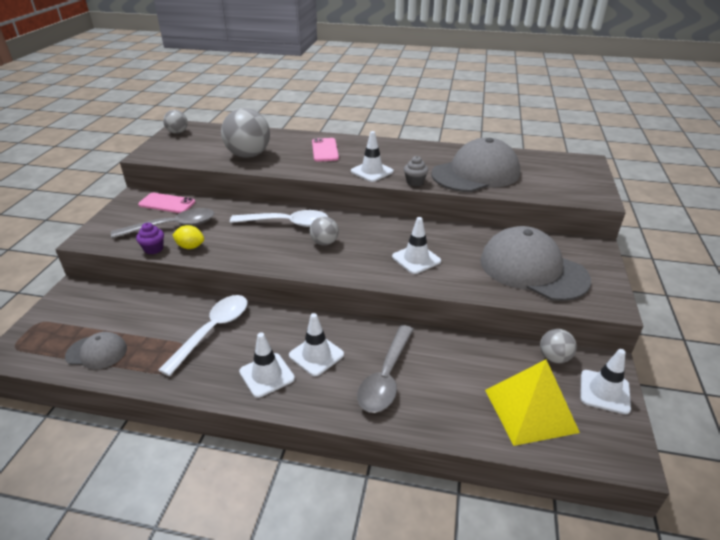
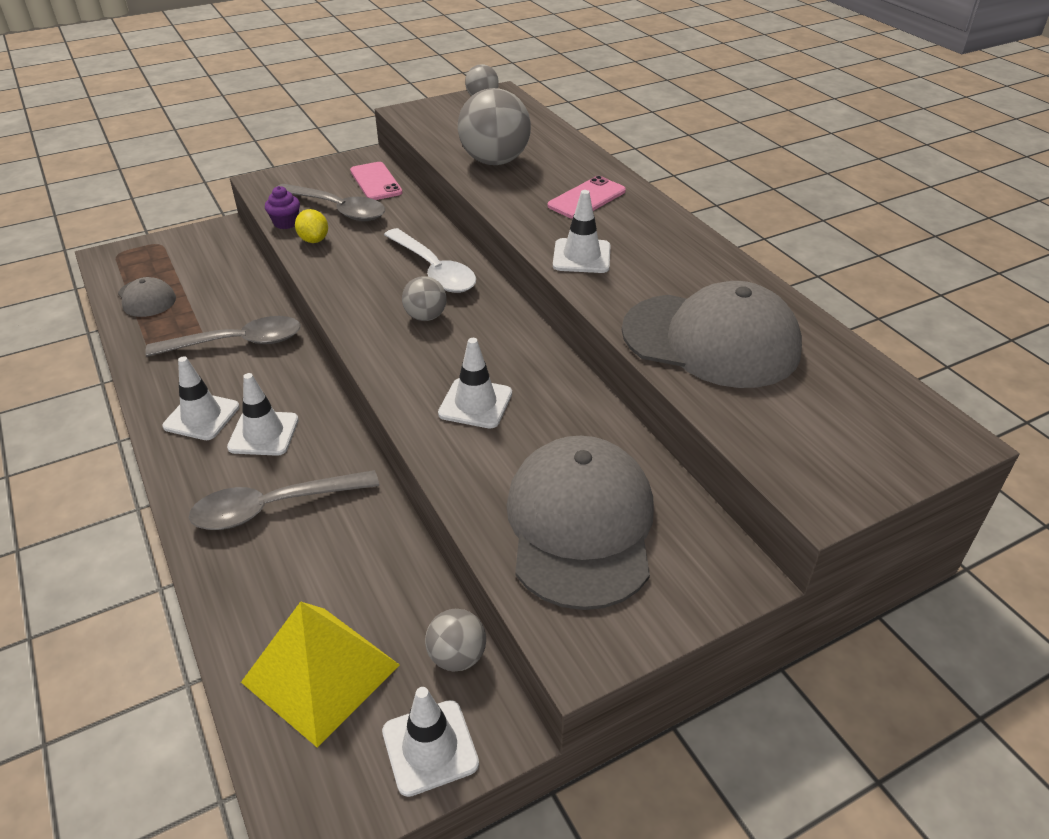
camera: 50 degrees right, 5 degrees up
(212, 331) = (237, 343): white spoon -> grey spoon
(415, 182) = (602, 301): grey cupcake -> none

